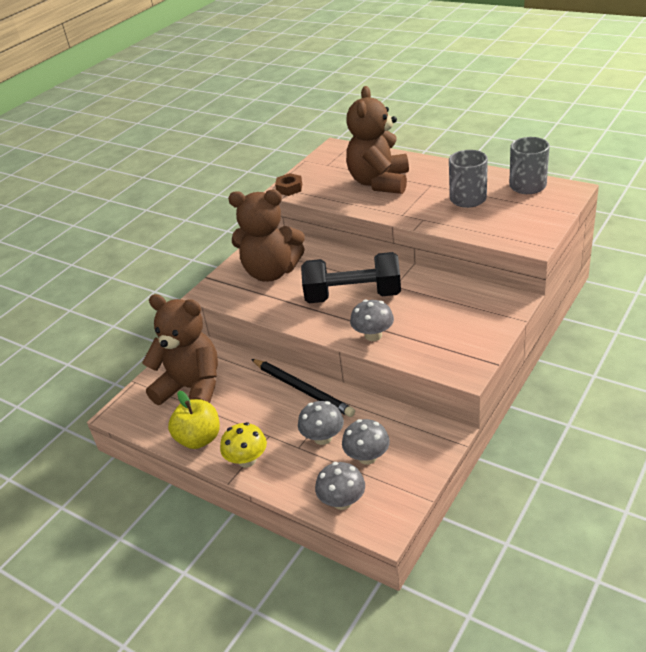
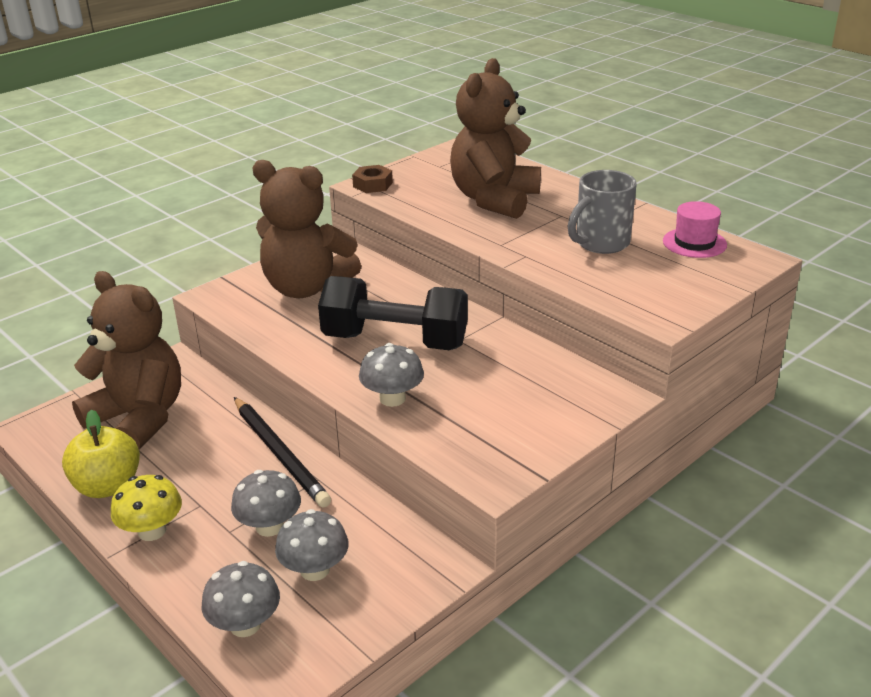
camera: 10 degrees right, 5 degrees down
(526, 187) = (694, 243): grey mug -> pink hat

